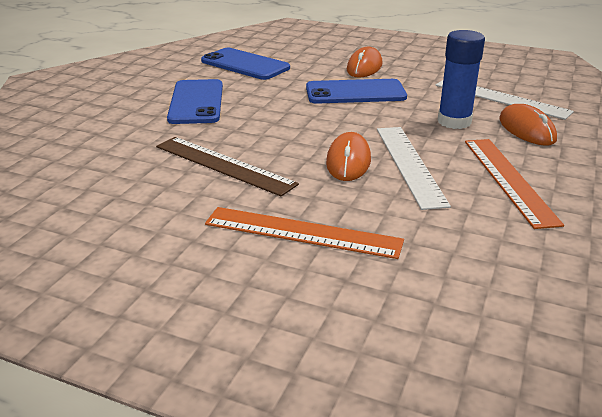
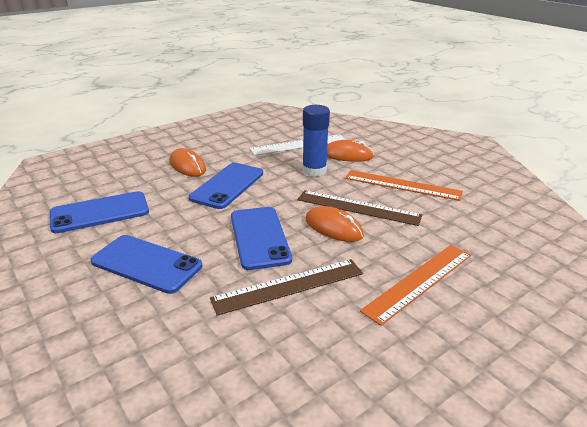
camera: 60 degrees left, 0 degrees up
(285, 131) = (260, 237): none -> blue phone
(410, 164) = (358, 207): white ruler -> brown ruler

